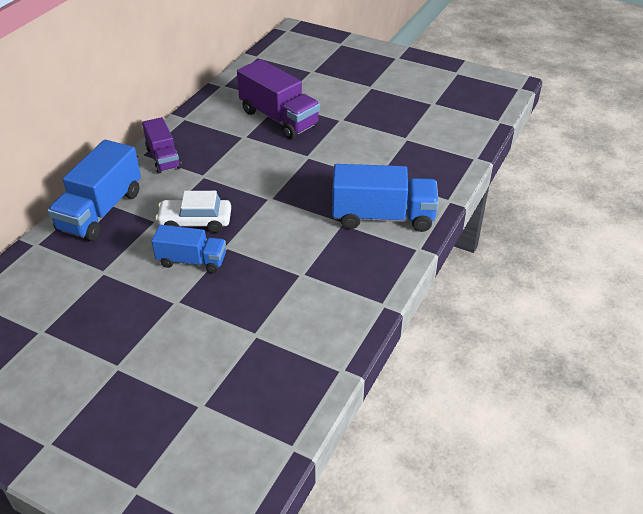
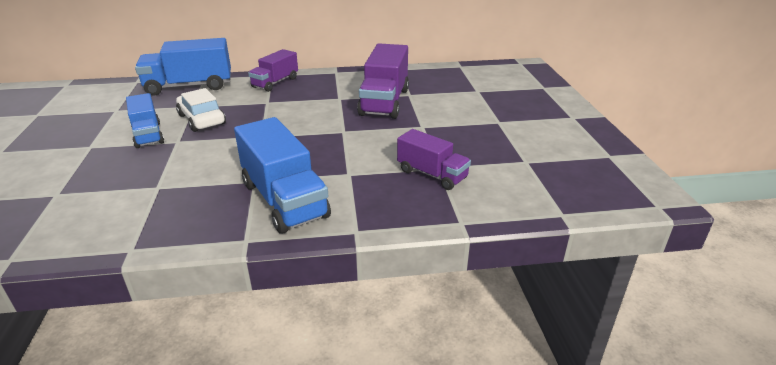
camera: 55 degrees right, 10 degrees down
(412, 145) = (432, 174): none -> purple truck

